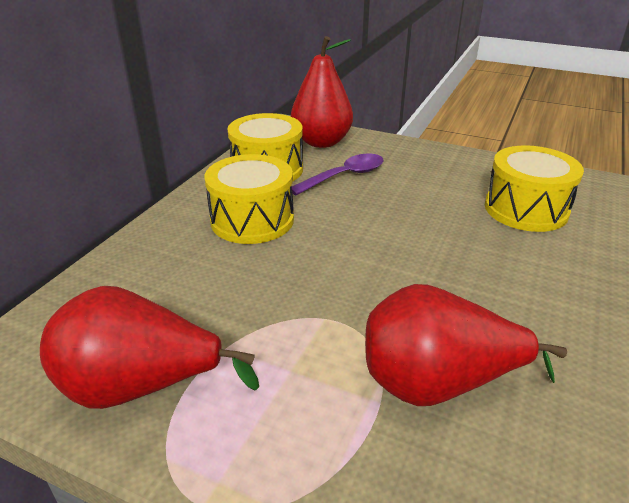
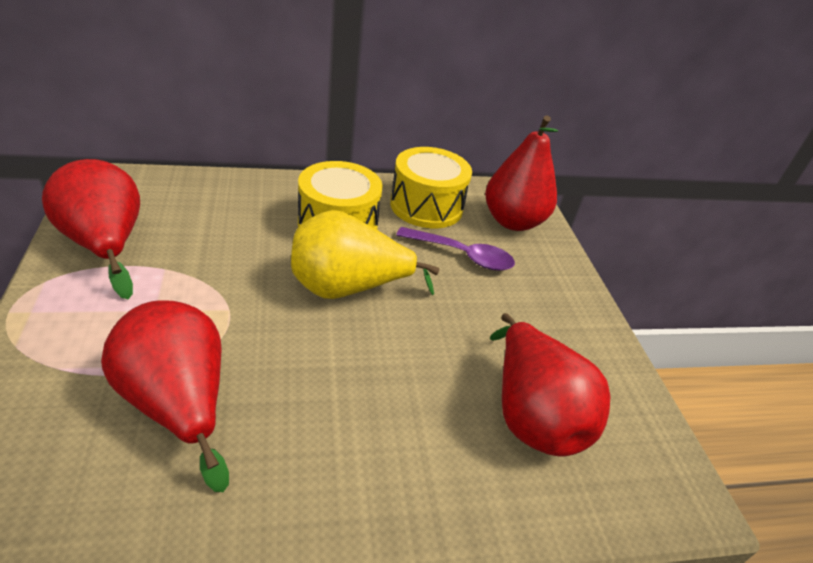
camera: 50 degrees right, 5 degrees up
(344, 242) = (348, 288): none -> yellow pear
(526, 209) = (532, 415): yellow drum -> red pear

